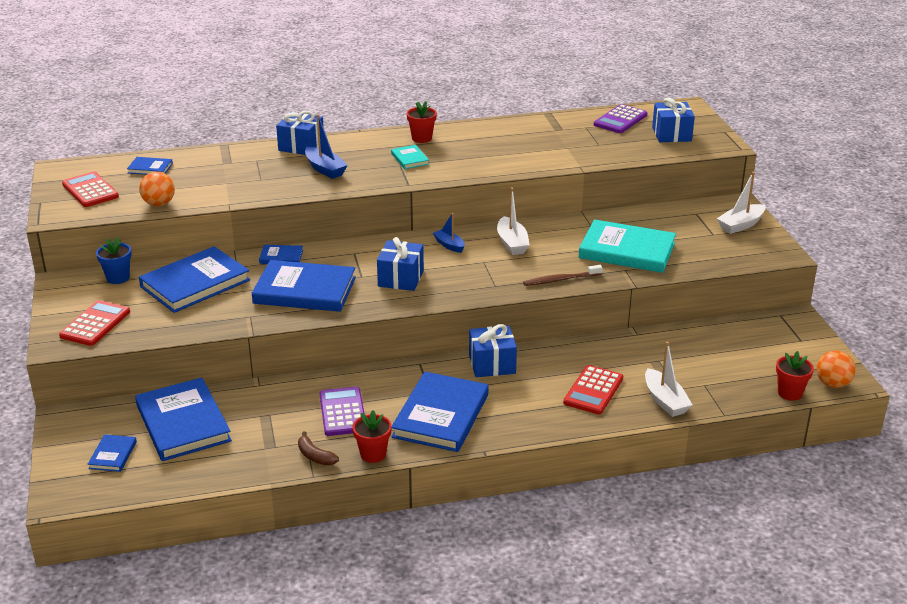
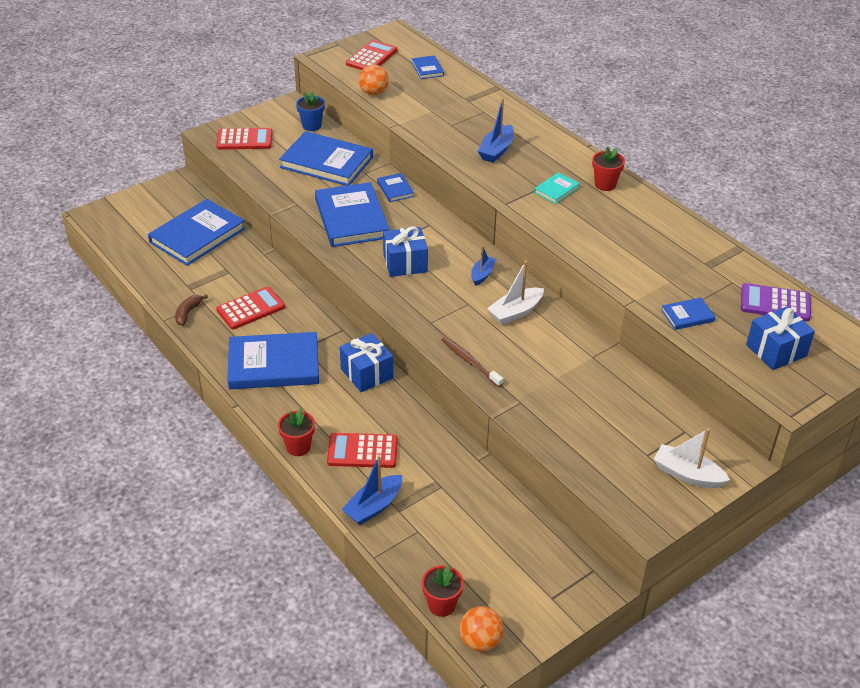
camera: 65 degrees right, 10 degrees up
(113, 455) = (146, 219): blue book -> blue book (687, 315)
(301, 146) = (529, 125): blue gift -> none
(342, 412) = (251, 309): purple calculator -> red calculator
(373, 454) = (204, 342): red flower pot -> red flower pot (298, 447)
(627, 250) = (560, 395): turquoise book -> none
(665, 401) = (373, 506): white boat -> blue boat

